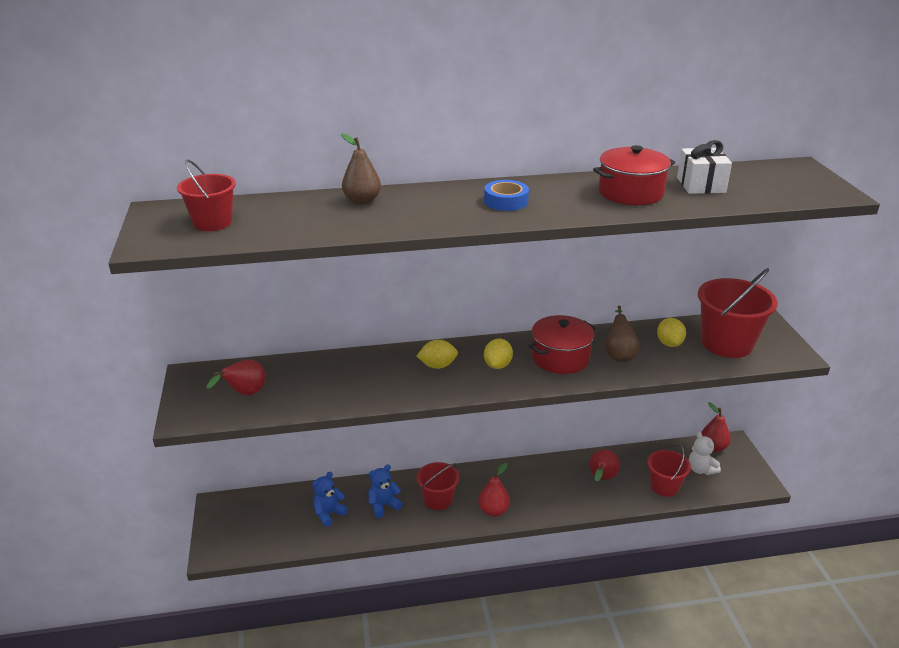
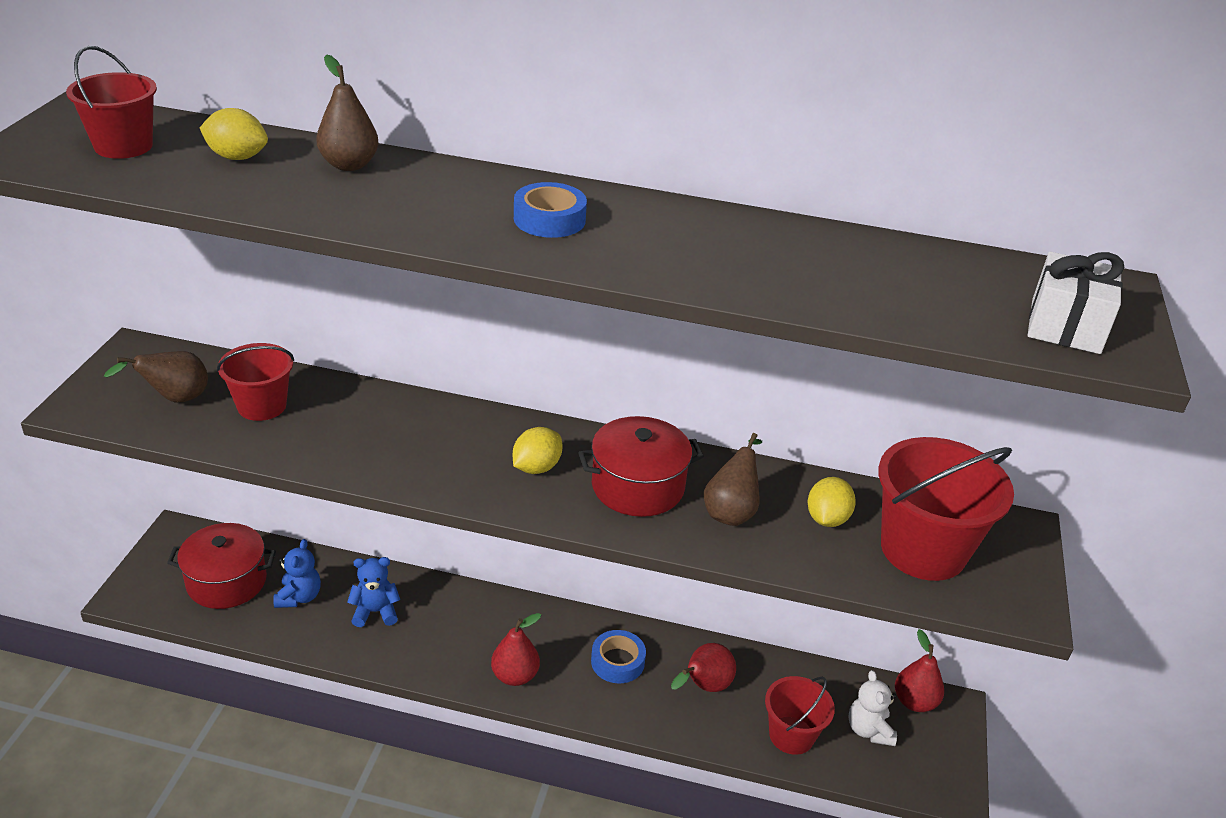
camera: 20 degrees right, 5 degrees up
(245, 394) = (175, 399): red pear -> brown pear
(329, 514) = (299, 597): blue teddy bear -> blue teddy bear turned 120 degrees clockwise
(437, 365) = (453, 440): yellow lemon -> yellow lemon (237, 157)
(438, 500) = (451, 631): red bucket -> red bucket (262, 406)
(545, 482) = (617, 662): none -> blue tape
(631, 193) = (760, 257): red pot -> red pot (226, 581)
(701, 185) = (893, 274): white gift -> white gift (1065, 326)

